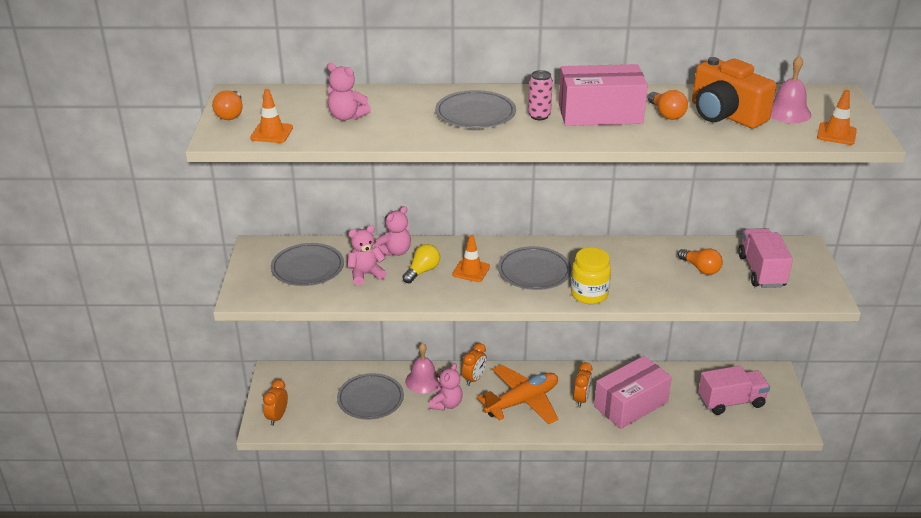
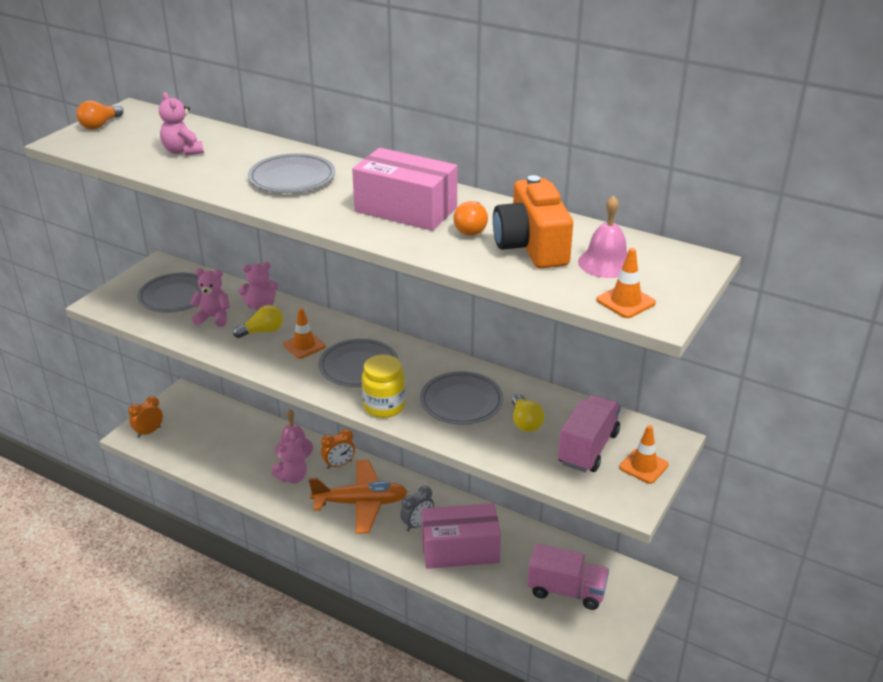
camera: 30 degrees right, 0 degrees up
(271, 133) = (105, 149): orange traffic cone -> orange traffic cone (643, 466)
(370, 399) = (235, 447): grey plate -> grey plate (461, 401)
(539, 116) = (345, 196): pink can -> none
(581, 399) = (417, 524): orange clock -> grey clock
(700, 268) = (525, 422): orange light bulb -> yellow light bulb

